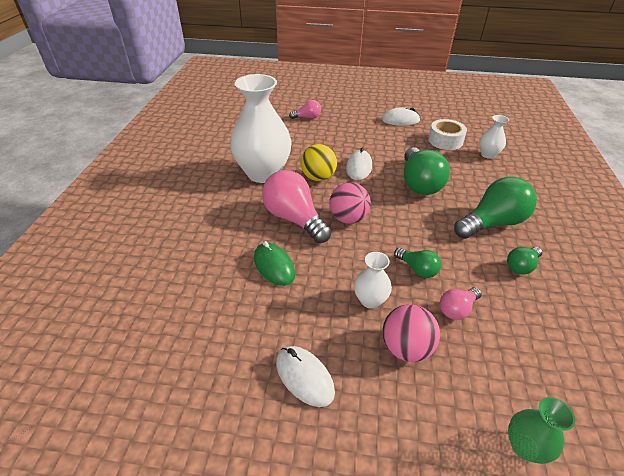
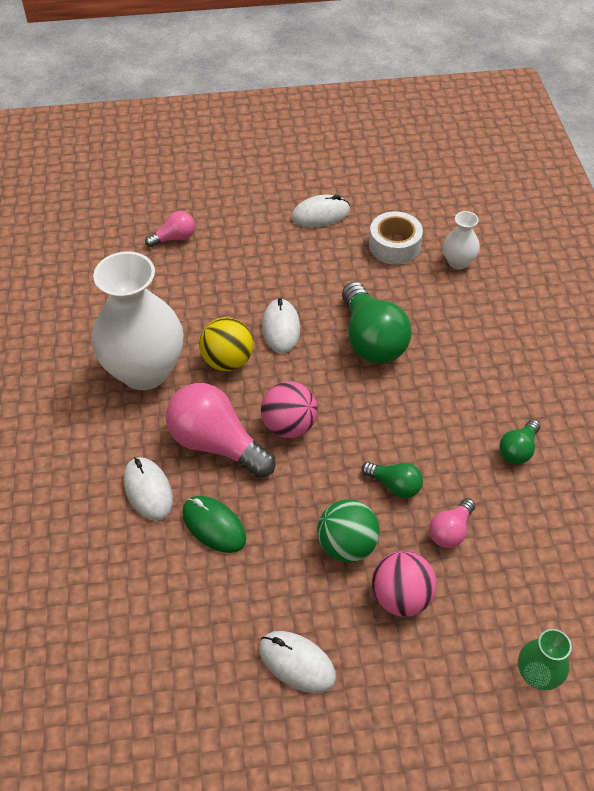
camera: 15 degrees left, 10 degrees up
(237, 235) = (148, 490): none -> white mouse
(370, 300) = (347, 545): white vase -> green ball
(492, 223) = (476, 389): green light bulb -> none

